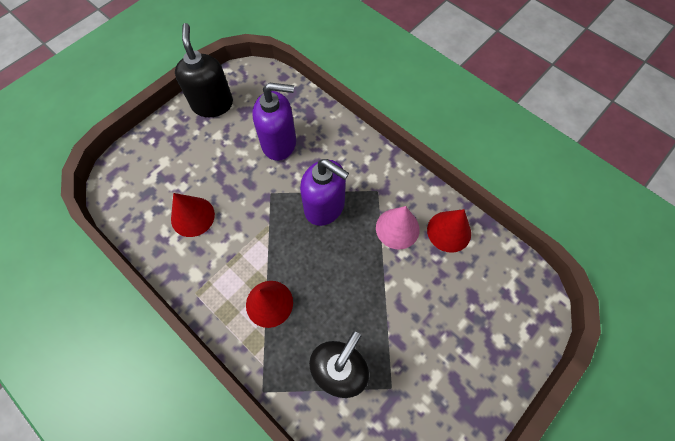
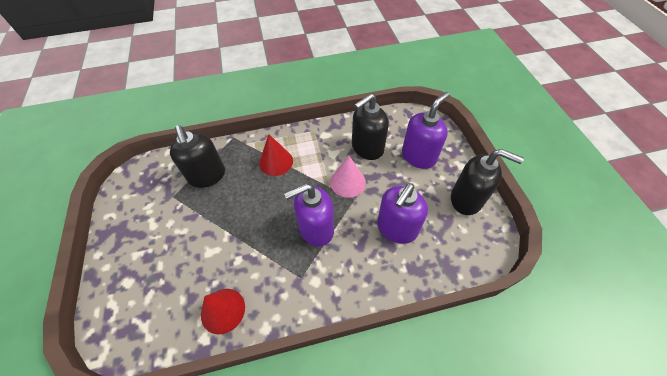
camera: 125 degrees right, 10 degrees down
(178, 162) = (418, 156): none -> purple soap dispenser
(192, 216) = (367, 148): red cone -> black soap dispenser
(397, 228) = (258, 270): pink cone -> pink cone (348, 182)

